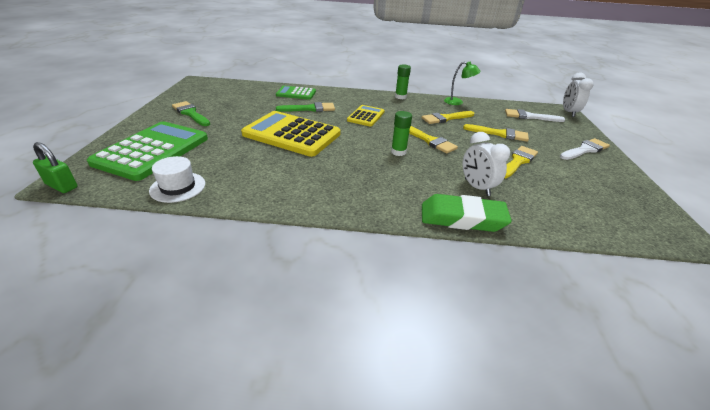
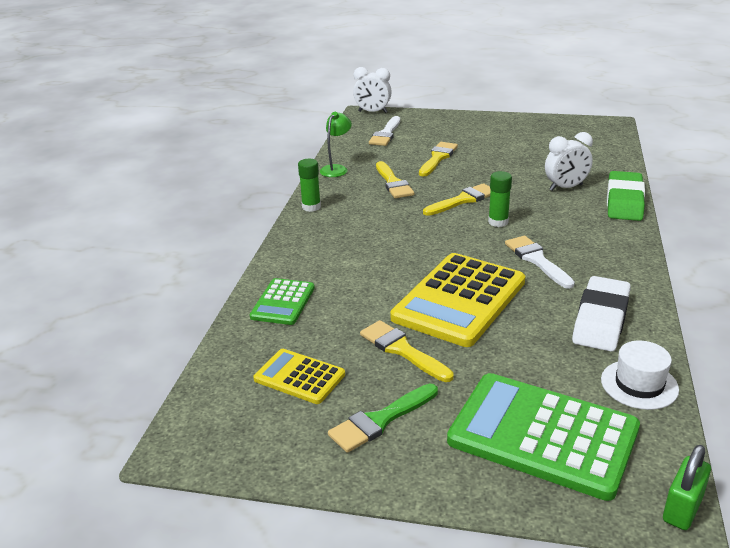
camera: 80 degrees left, 5 degrees down
(258, 181) = (601, 319): none -> white eraser
(310, 109) = (358, 286): green brush -> none
(366, 116) = (388, 238): yellow calculator -> yellow calculator (299, 377)
(518, 161) = (505, 160): yellow brush -> yellow brush (402, 350)
(585, 150) = (471, 124): white brush -> white brush (536, 260)

